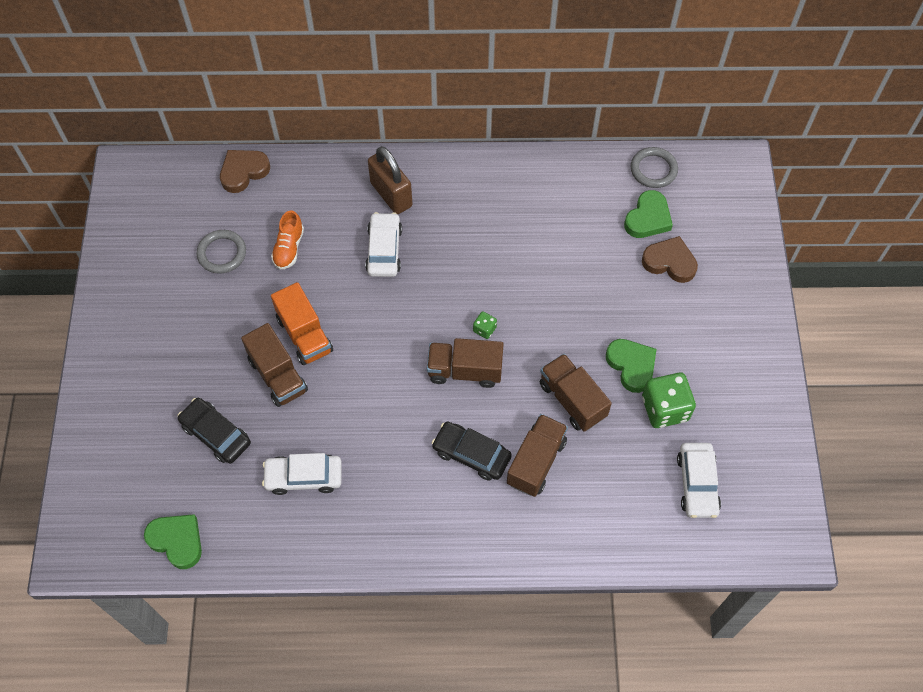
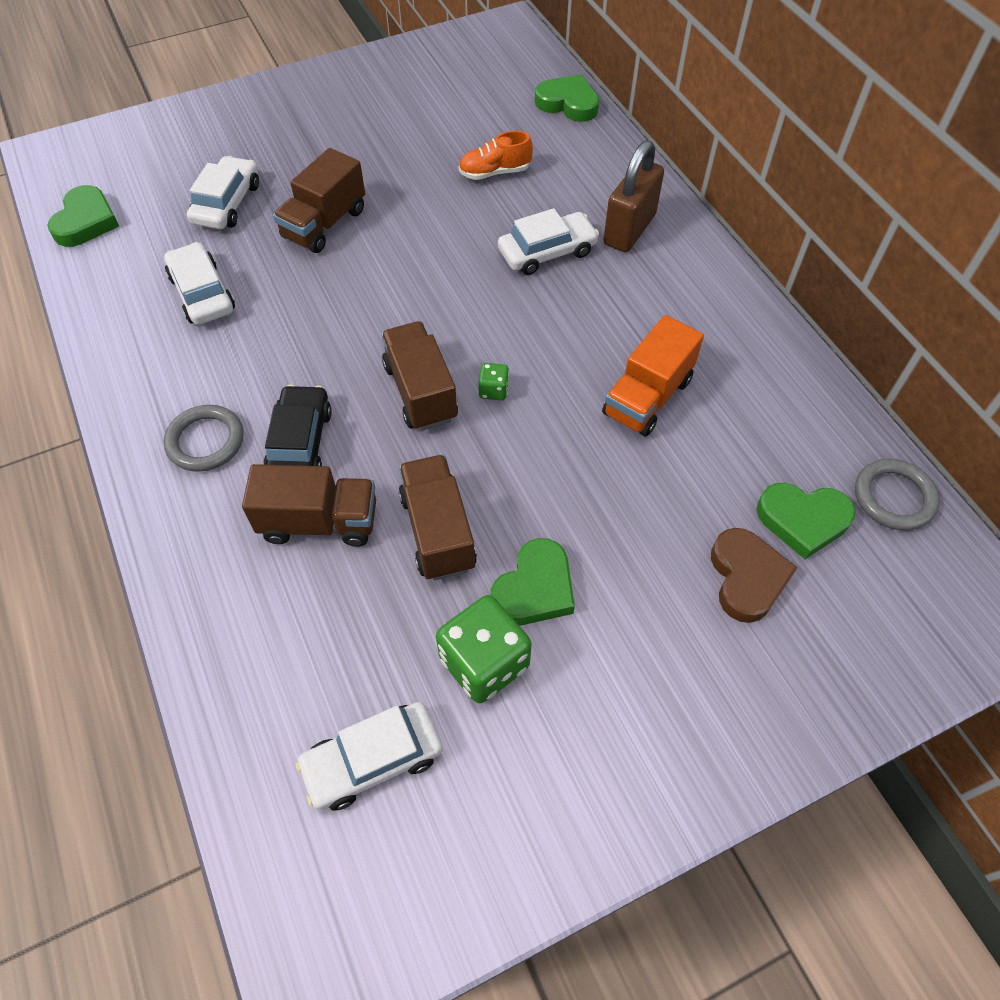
camera: 65 degrees right, 5 degrees down
(216, 434) = (227, 203): black car -> white car
(222, 253) = (454, 125): grey ring -> grey ring (205, 441)
(243, 172) = (568, 103): brown heart -> green heart
(304, 335) = (389, 226): orange truck -> orange truck (647, 397)
(572, 400) = (438, 531): brown truck -> brown truck turned 45 degrees counterclockwise

